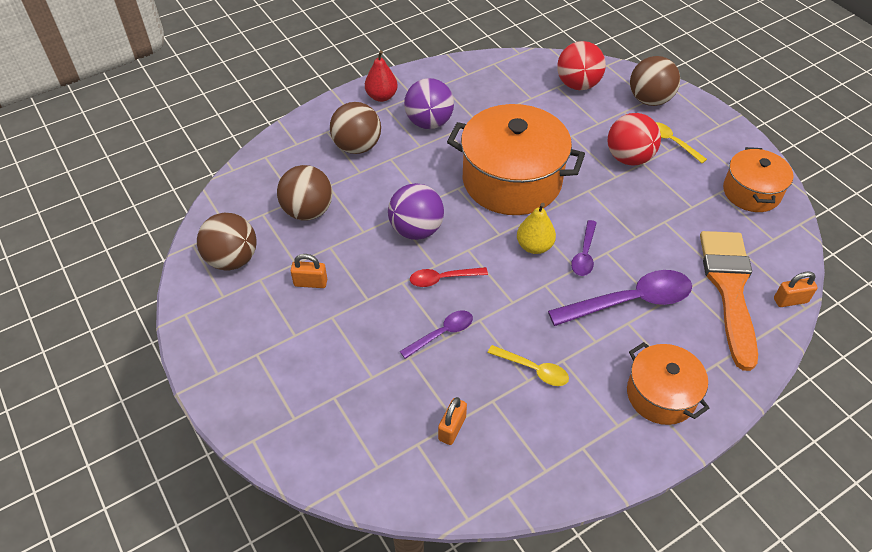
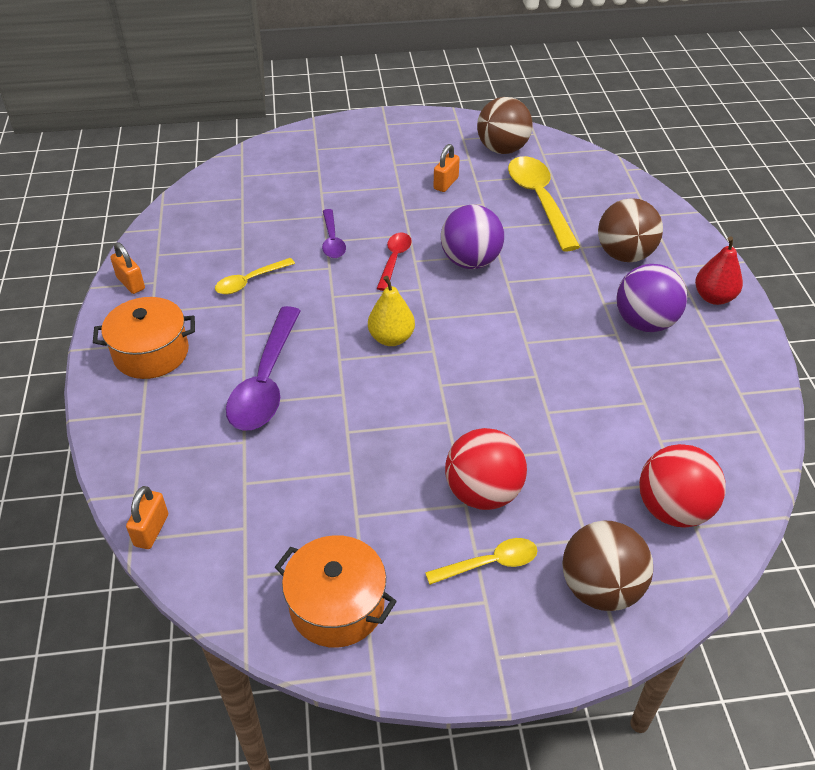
camera: 115 degrees right, 5 degrees down
(308, 211) = (539, 201): brown ball -> yellow spoon
(452, 428) = (238, 218): orange padlock -> orange padlock (131, 283)
(512, 180) = (503, 358): orange pot -> none
(584, 254) = (353, 373): purple spoon -> none
(729, 289) = (213, 478): orange brush -> none

